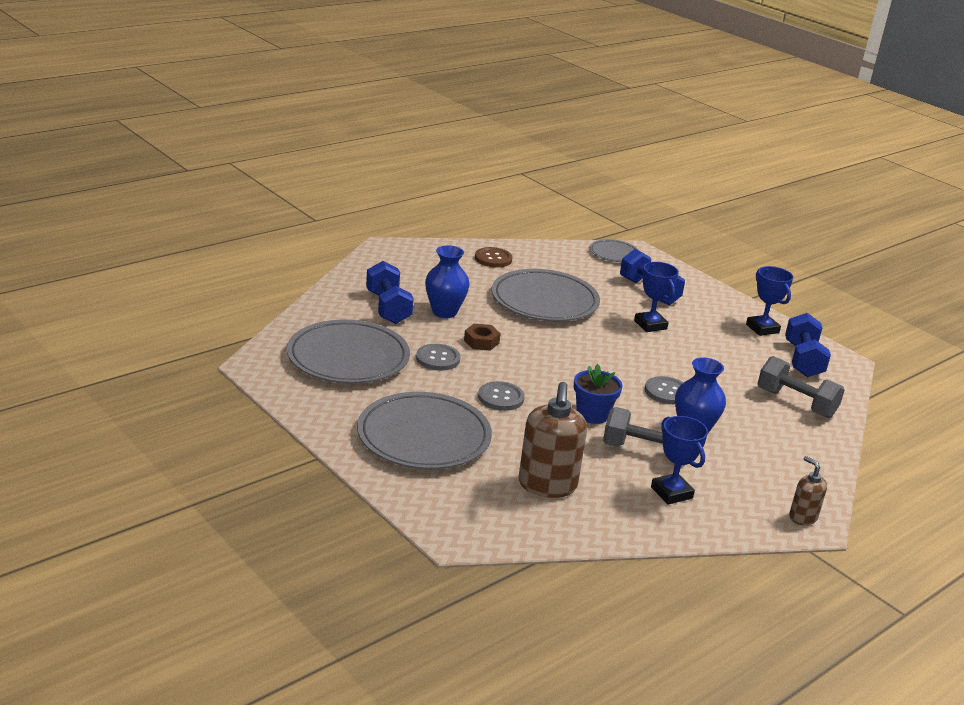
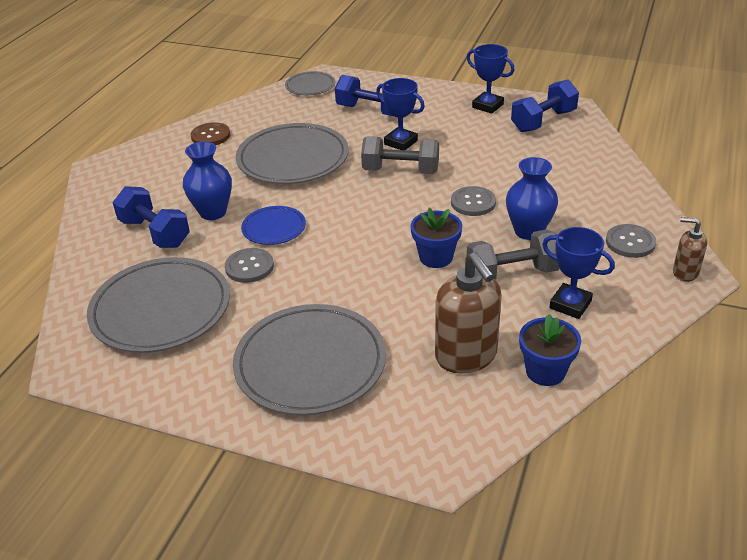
camera: 25 degrees left, 10 degrees up
(481, 342) = (274, 228): brown nut -> blue plate
(501, 397) = (343, 280): grey button -> grey button (630, 242)
(600, 522) = (545, 371): none -> blue flower pot
(795, 403) = (576, 164): grey dumbbell -> grey dumbbell (400, 171)
(803, 360) = (543, 121): blue dumbbell -> blue dumbbell turned 75 degrees clockwise

